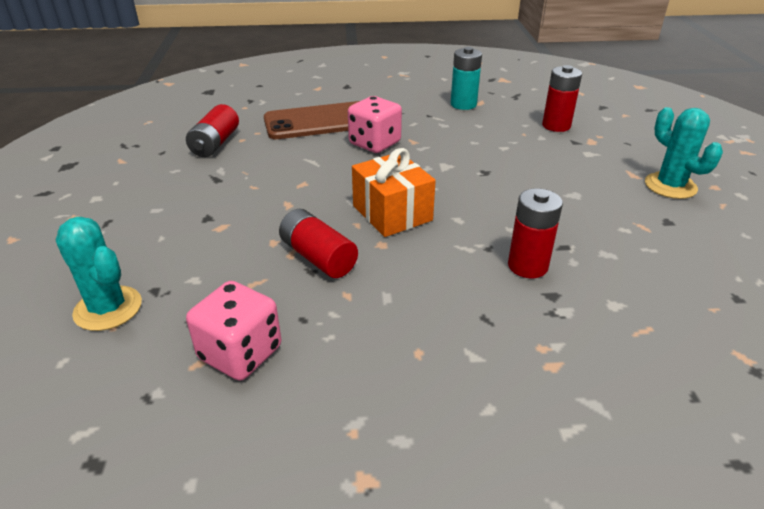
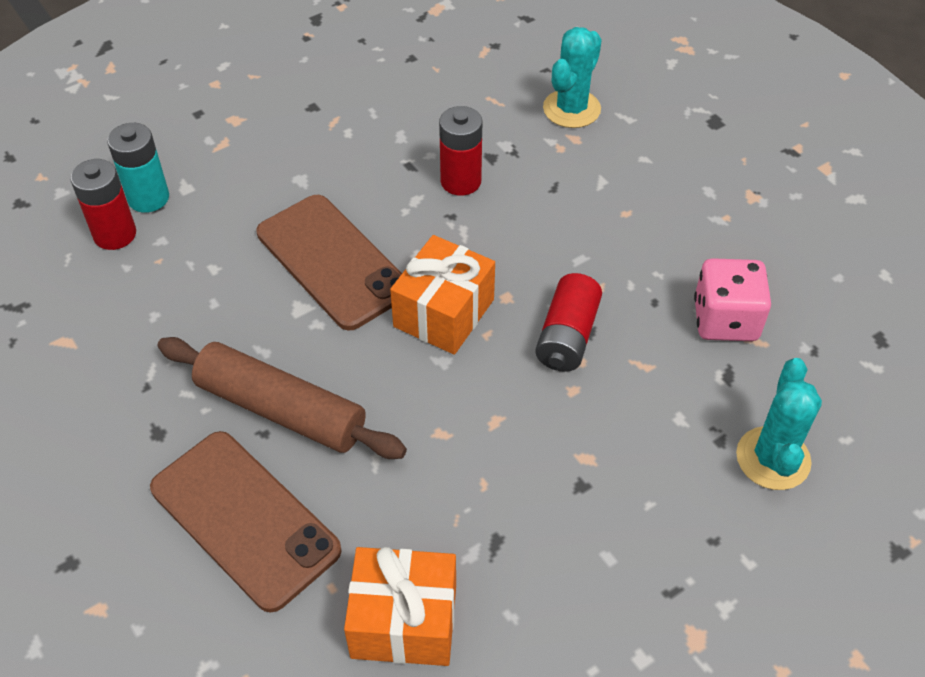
camera: 120 degrees left, 15 degrees up
(215, 143) = (404, 621): red battery -> orange gift
(374, 143) = (281, 409): pink dice -> brown rolling pin
(463, 104) = (83, 358): turquoise battery -> turquoise battery (148, 198)
(477, 185) = (332, 261): none -> brown phone
(670, 186) = (234, 113): turquoise cactus -> turquoise cactus (571, 109)

